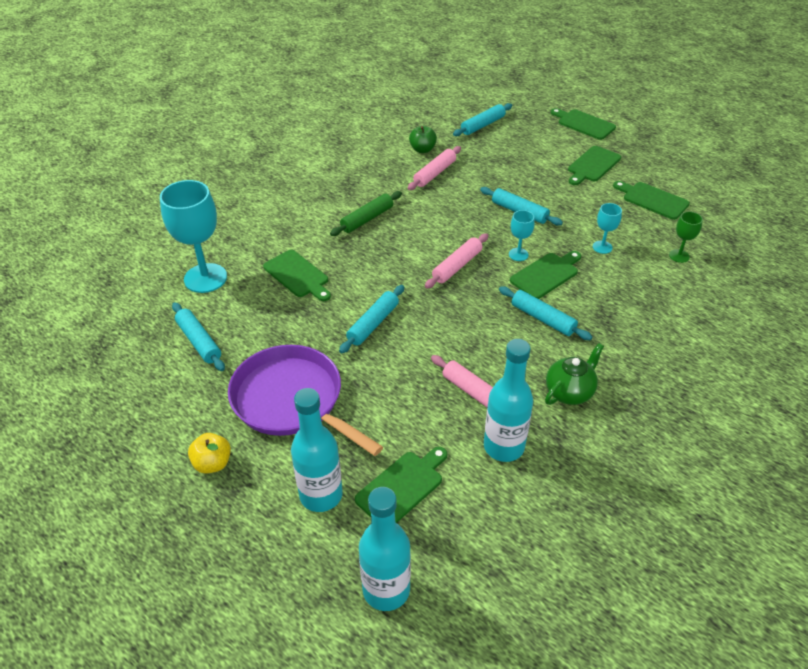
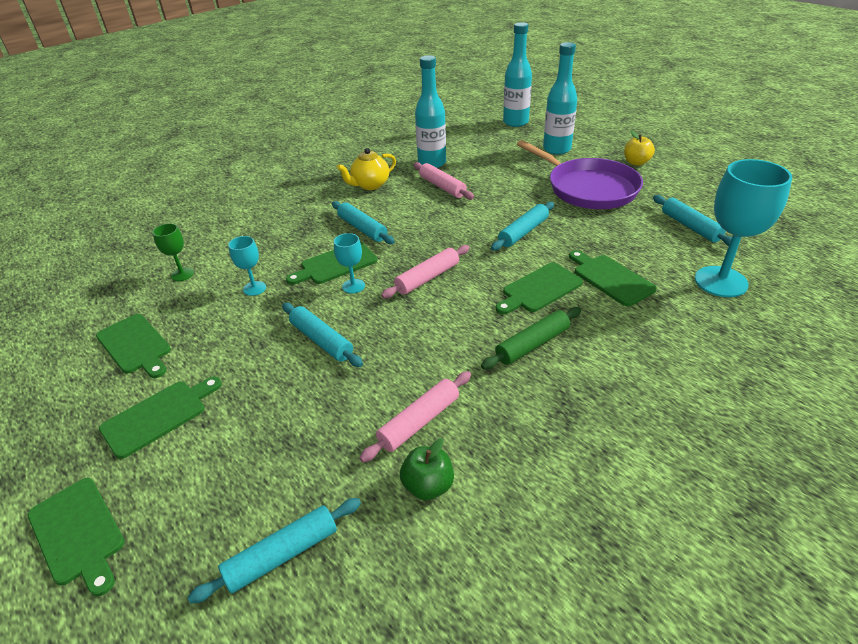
camera: 170 degrees left, 5 degrees down
(402, 486) = (504, 151): green cutting board -> green cutting board (539, 289)
(569, 392) = (370, 185): green teapot -> yellow teapot

